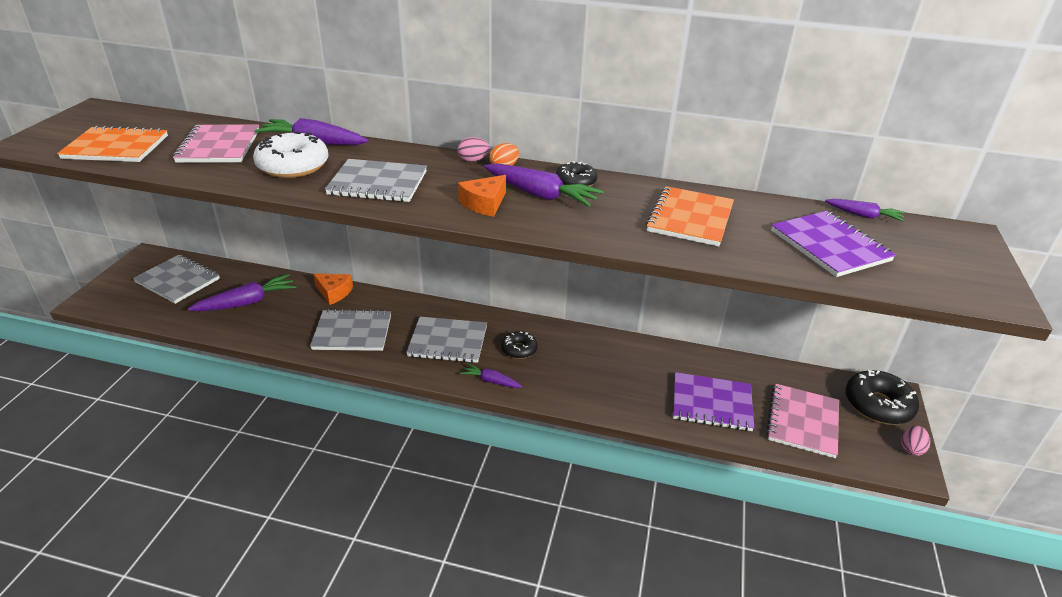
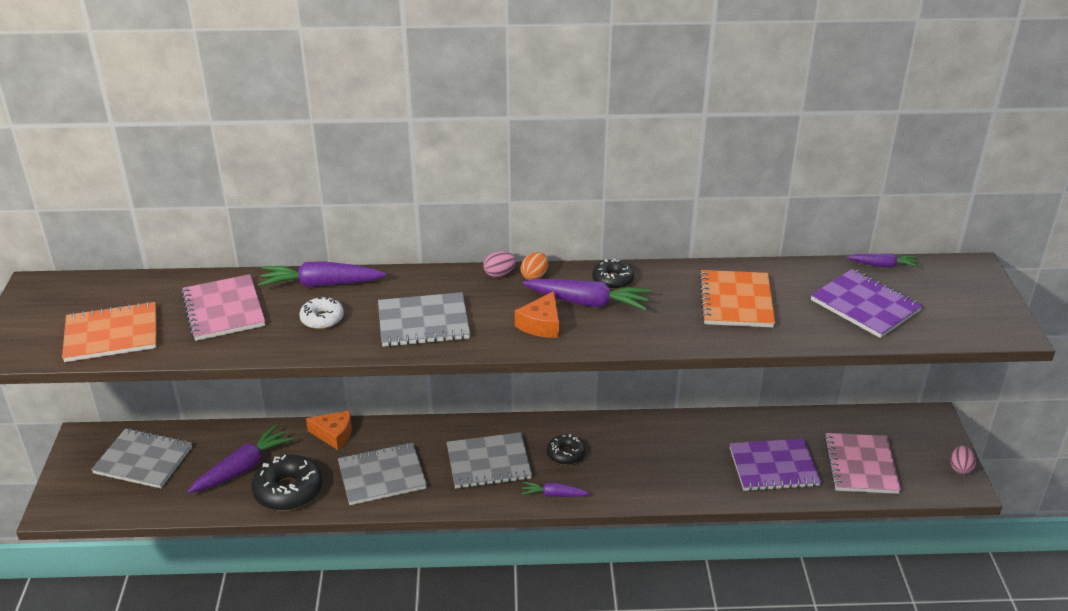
camera: 15 degrees left, 0 degrees up
(293, 166) = (322, 319): white donut -> white donut, size x0.58
(878, 405) = (921, 432): black donut -> black donut (288, 491)

